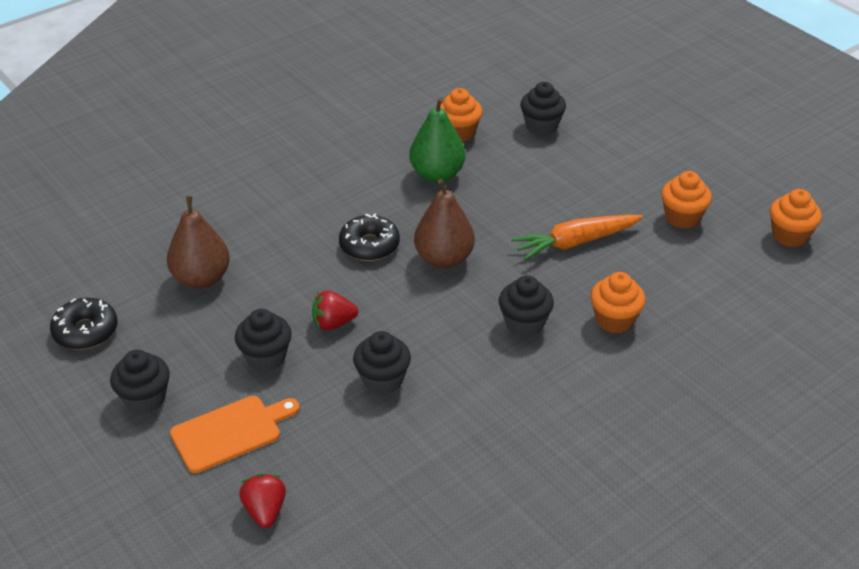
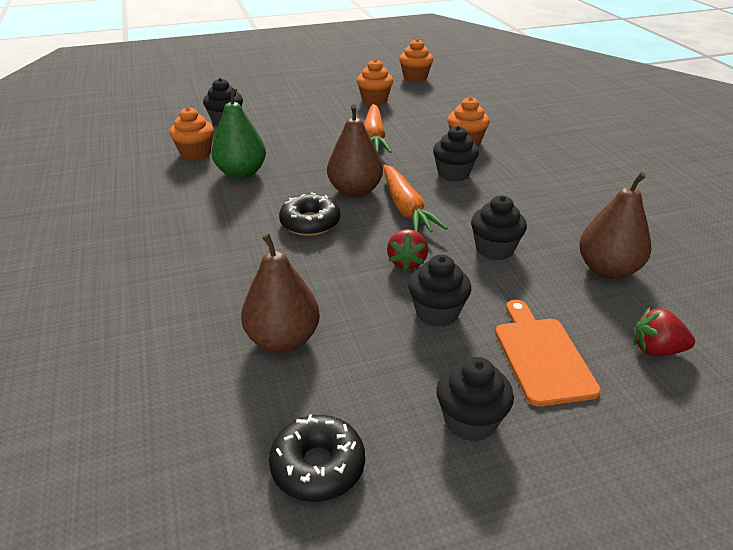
camera: 70 degrees left, 5 degrees down
(383, 470) = (607, 270): none -> brown pear
(429, 302) = (406, 208): none -> orange carrot

